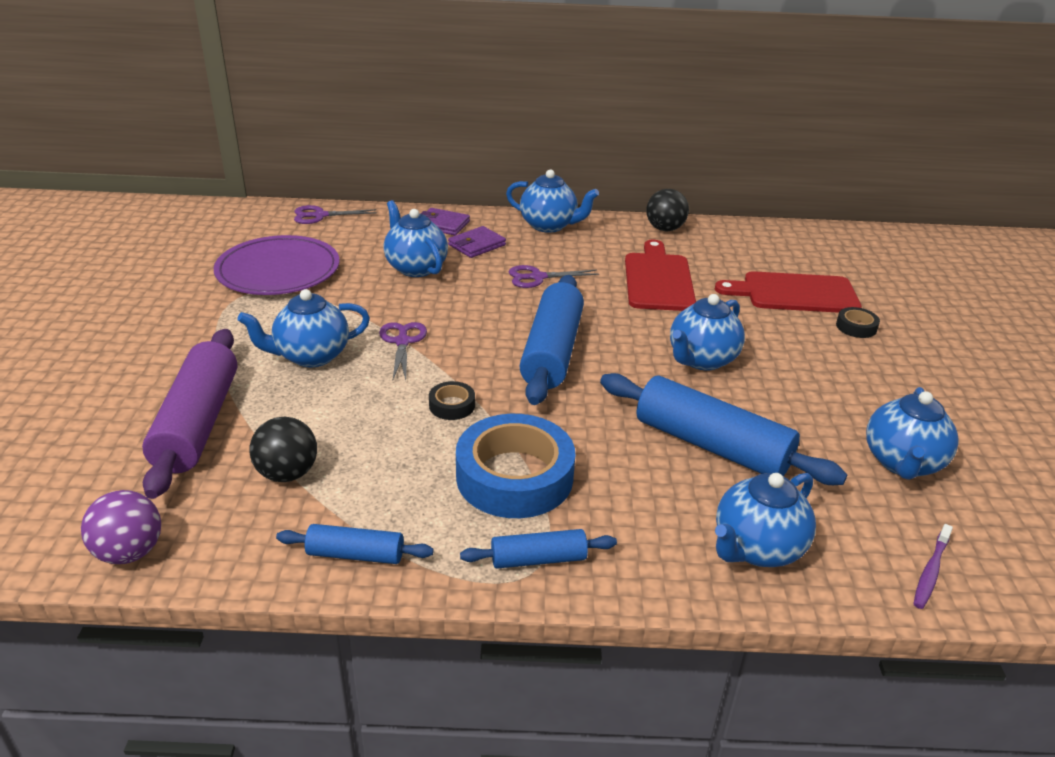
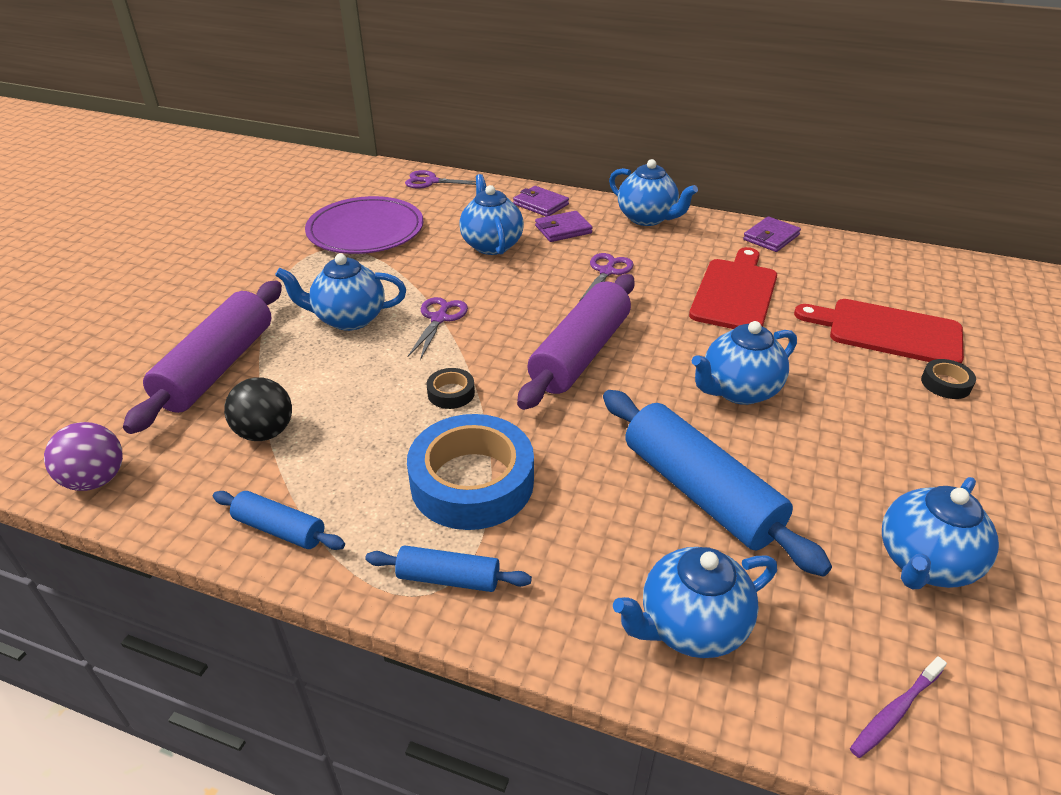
camera: 20 degrees right, 5 degrees up
(537, 277) = (607, 272): purple scissors -> purple scissors turned 105 degrees clockwise
(552, 352) = (580, 354): blue rolling pin -> purple rolling pin
(665, 229) = (771, 237): black ball -> purple wallet

